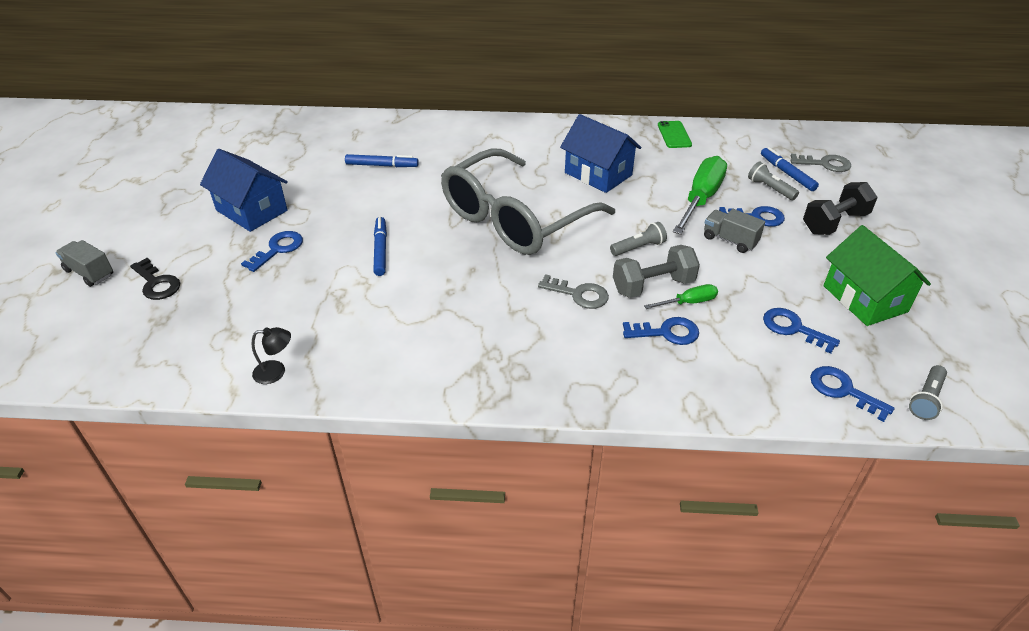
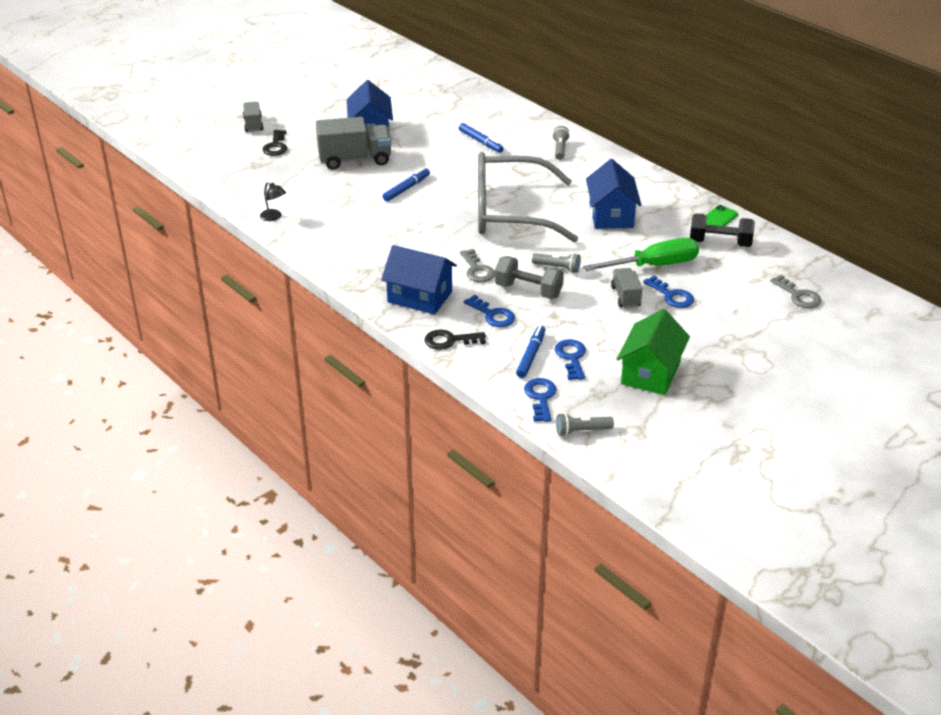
camera: 45 degrees right, 5 degrees down
(278, 249) = (355, 160): blue key -> grey truck
(575, 361) = (420, 297): none -> blue house
(678, 390) = (450, 340): none -> black key
(688, 302) = (533, 310): green screwdriver -> none
(770, 188) = (719, 286): grey flashlight -> grey flashlight (560, 149)
(787, 173) = (753, 285): blue marker -> blue marker (531, 355)
(834, 223) = (723, 329): black dumbbell -> black dumbbell (720, 243)

